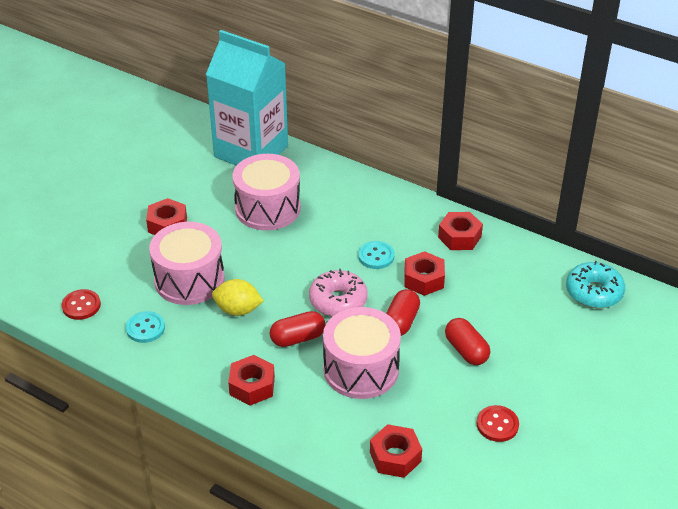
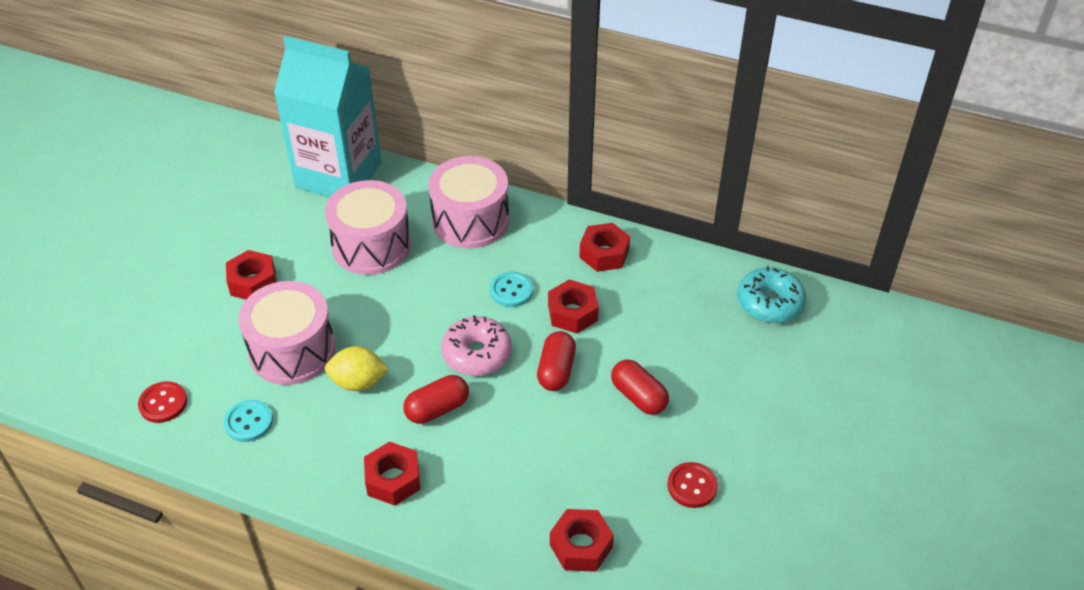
camera: 10 degrees left, 5 degrees up
(361, 369) = (520, 438): pink drum -> pink drum (470, 220)

